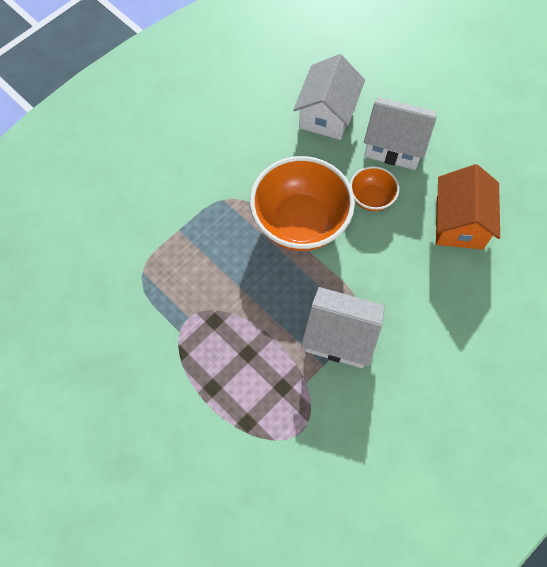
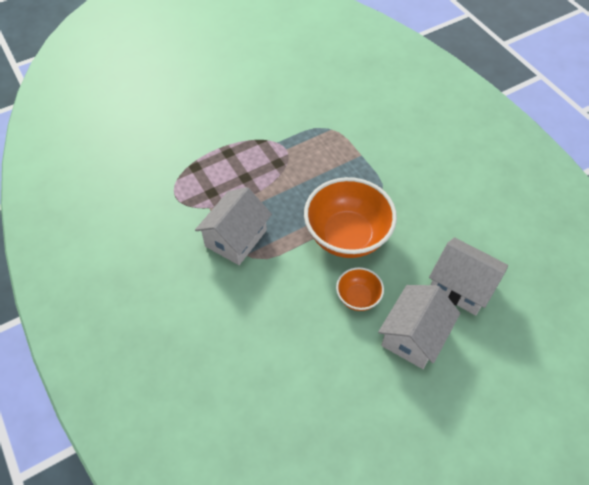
camera: 105 degrees right, 10 degrees down
(459, 223) = (312, 367): orange house -> none

